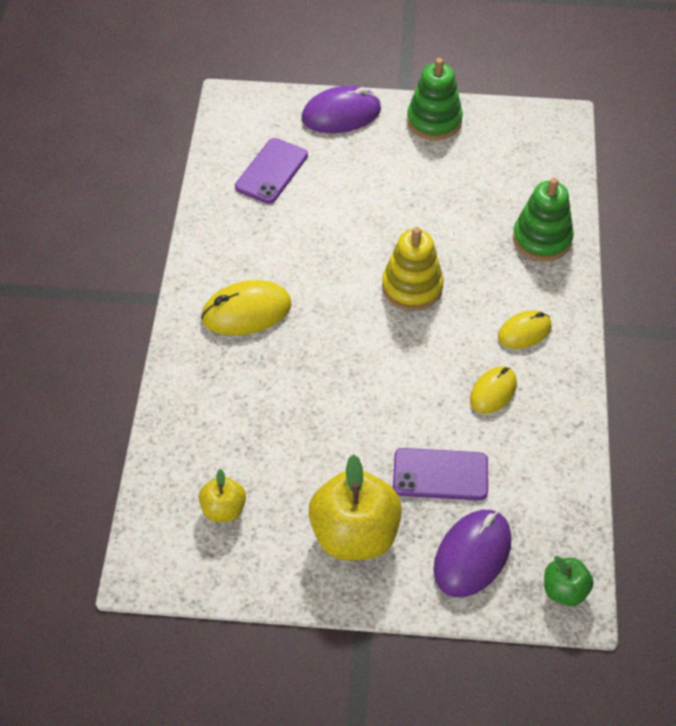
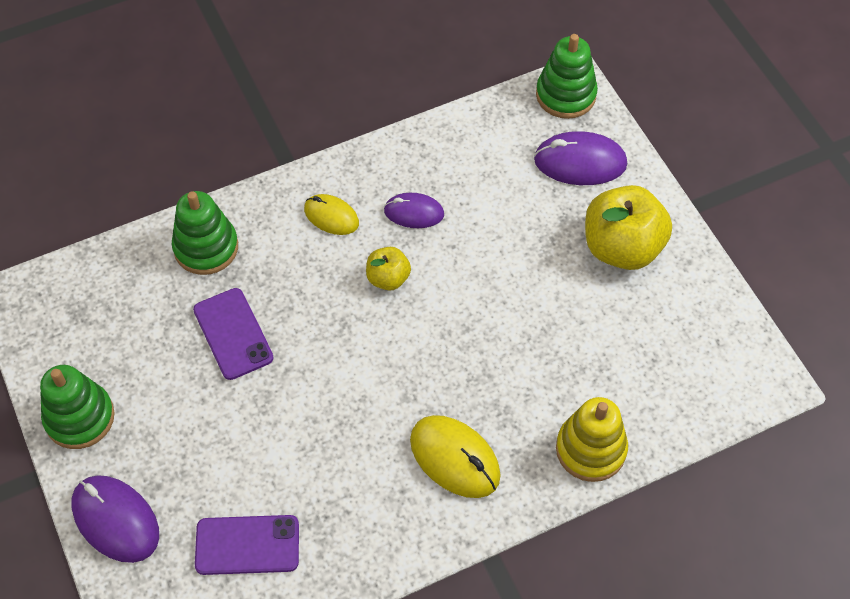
camera: 120 degrees left, 5 degrees up
(224, 509) = (672, 354): yellow apple -> yellow apple (388, 278)
(412, 287) = (333, 328): yellow stacking toy -> yellow stacking toy (590, 449)
(440, 475) = (524, 214): purple phone -> purple phone (233, 334)
(493, 392) = (414, 212): yellow mouse -> purple mouse
(564, 590) = (565, 95): green apple -> green stacking toy

